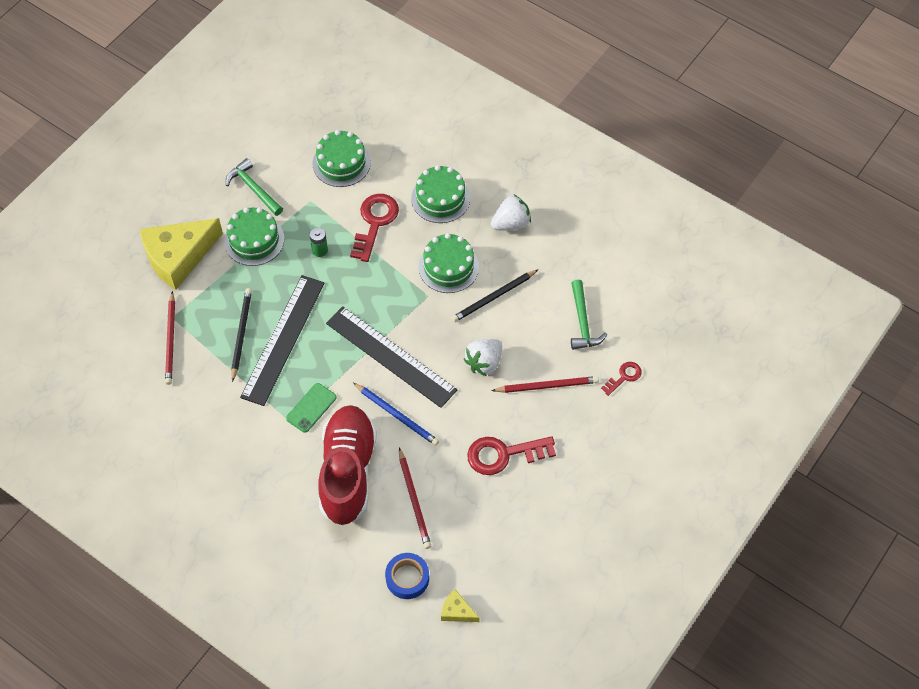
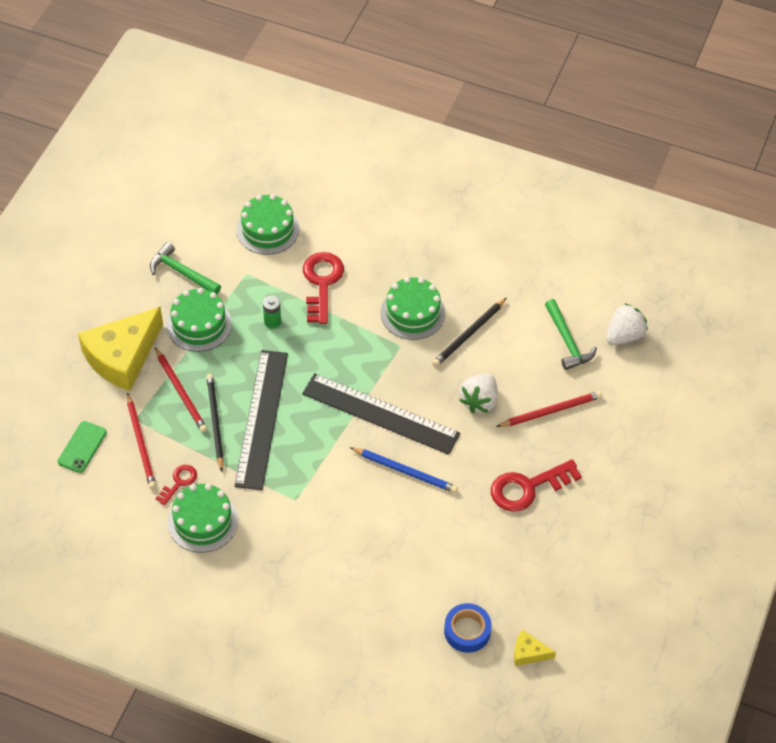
camera: 15 degrees left, 5 degrees down
(311, 408) = (313, 482): green phone -> green phone (82, 447)
(348, 472) = (372, 538): red shoe -> none
(414, 500) = (450, 552): red pencil -> red pencil (181, 392)
(440, 198) = (383, 246): green cake -> green cake (203, 521)
(511, 223) = (464, 258): white strawberry -> white strawberry (624, 335)
(624, 377) = (626, 387): red key -> red key (179, 482)

